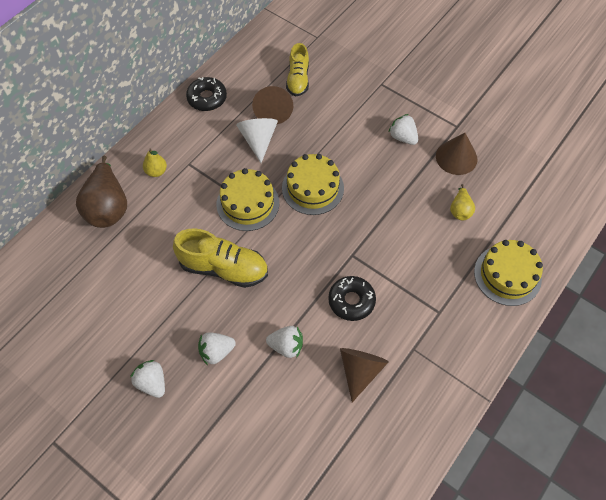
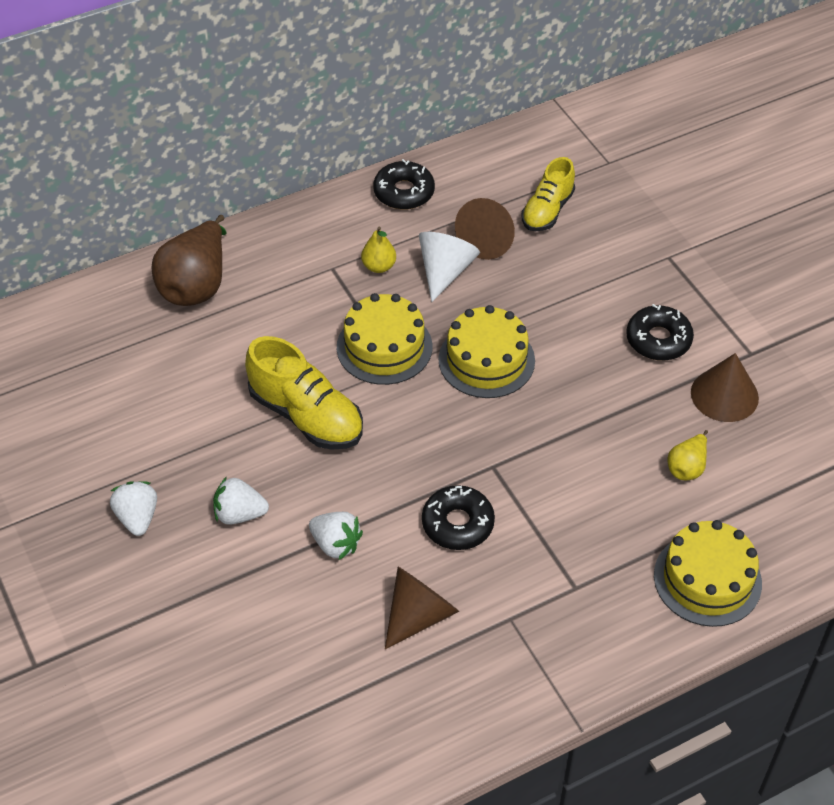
camera: 25 degrees right, 10 degrees down
(156, 171) = (283, 262): yellow pear -> yellow pear (379, 266)
(403, 137) = (658, 340): white strawberry -> black donut

